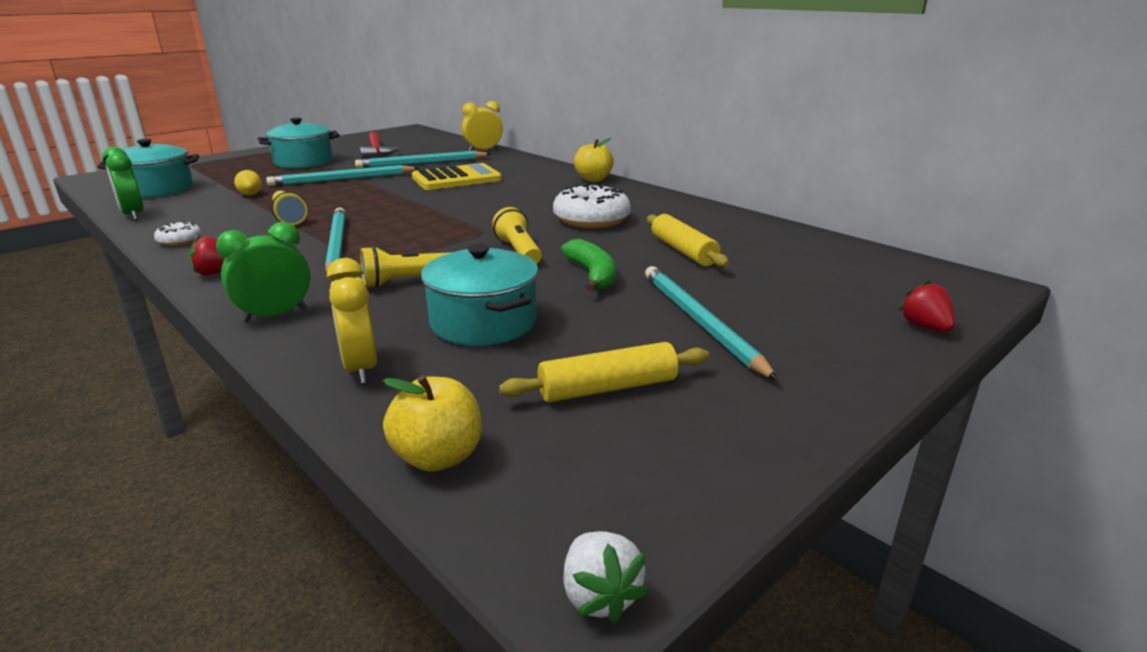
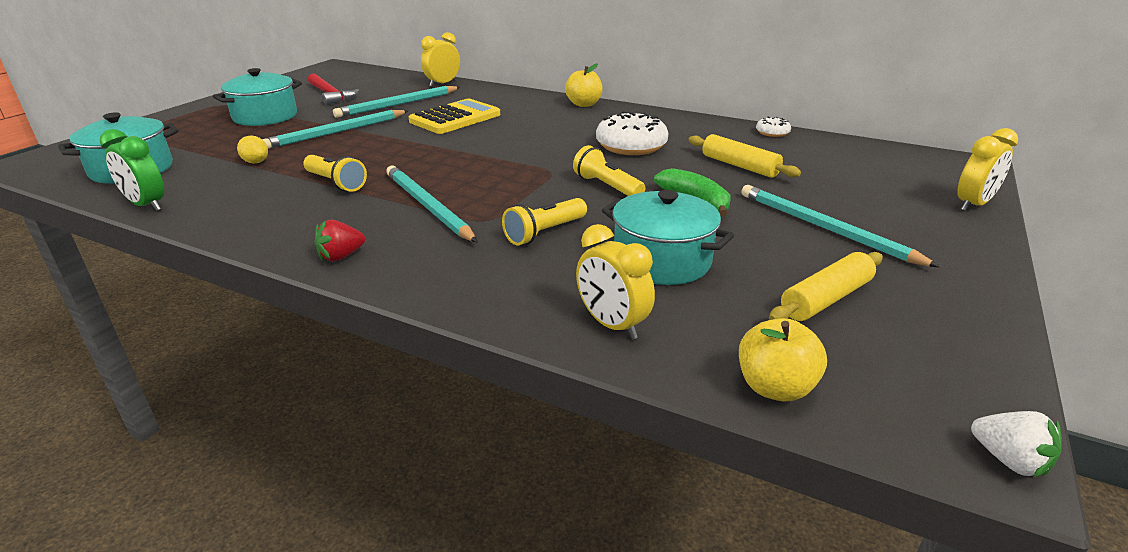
camera: 20 degrees left, 5 degrees up
(179, 241) = (247, 227): white donut -> white donut (772, 133)
(275, 315) = (464, 290): green clock -> none
(925, 327) = (973, 204): red strawberry -> yellow clock

